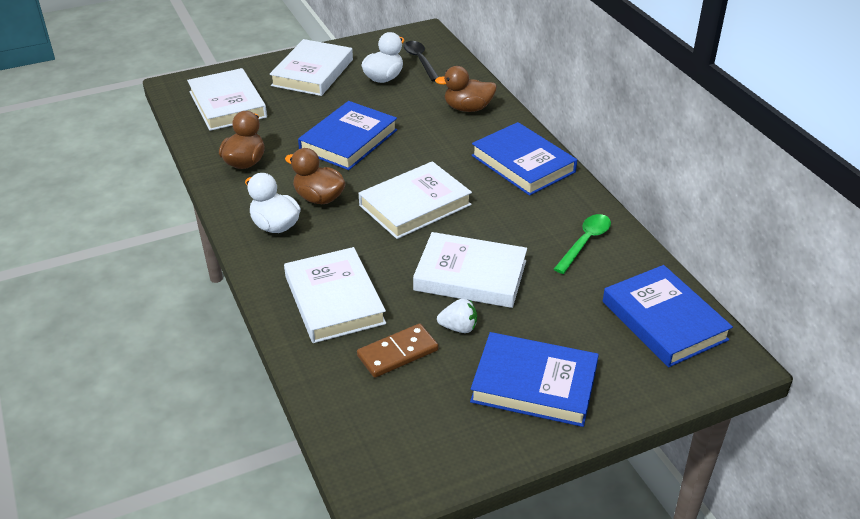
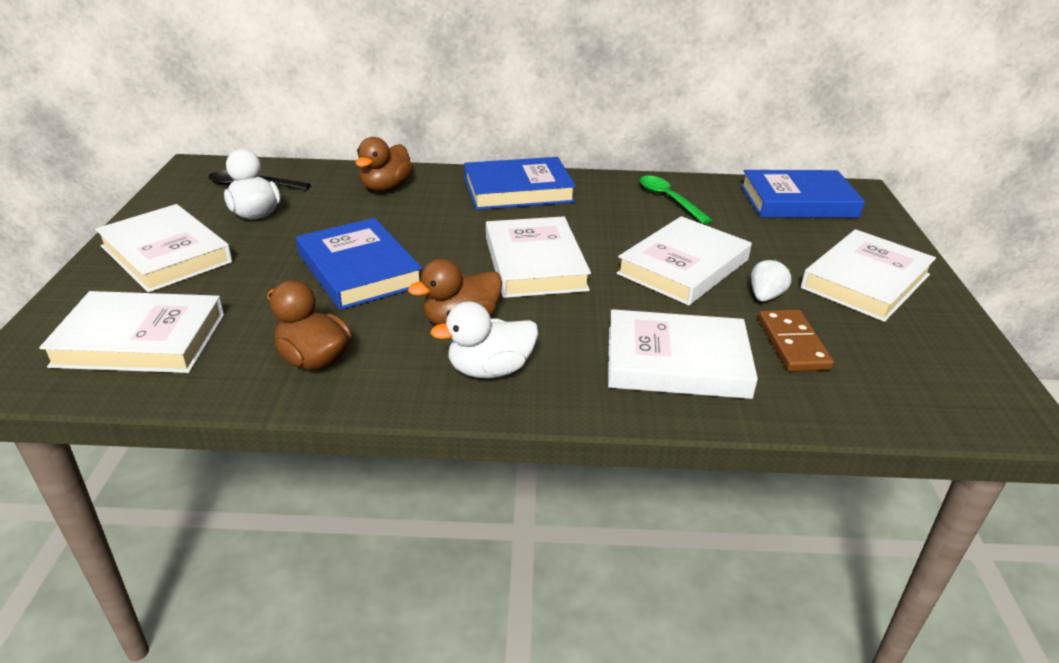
camera: 65 degrees left, 5 degrees down
(534, 384) = (865, 281): blue book -> white book

